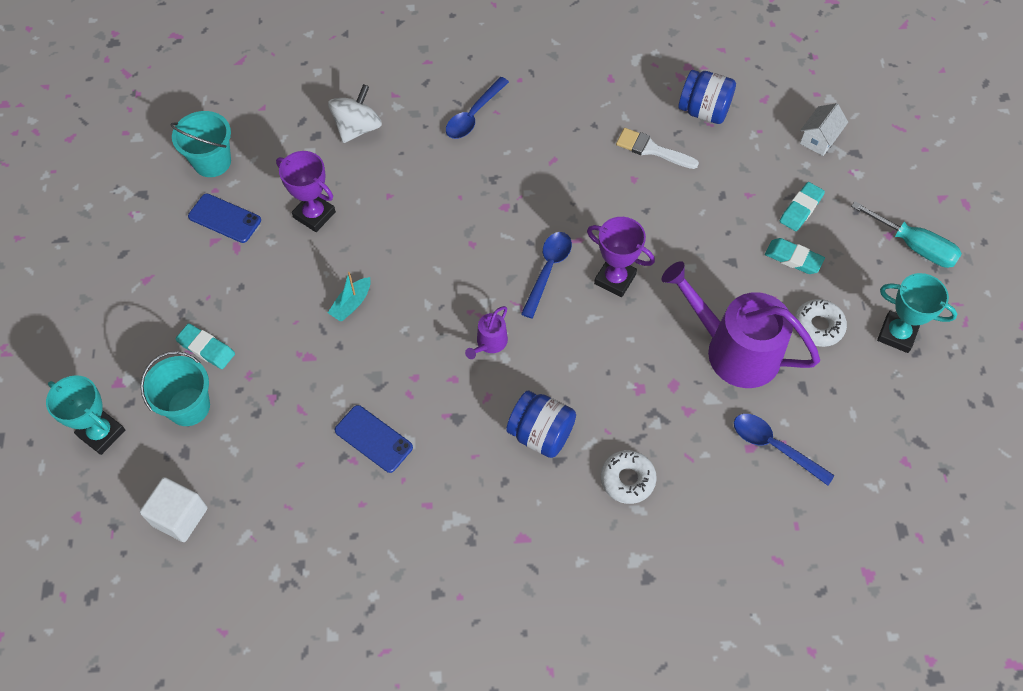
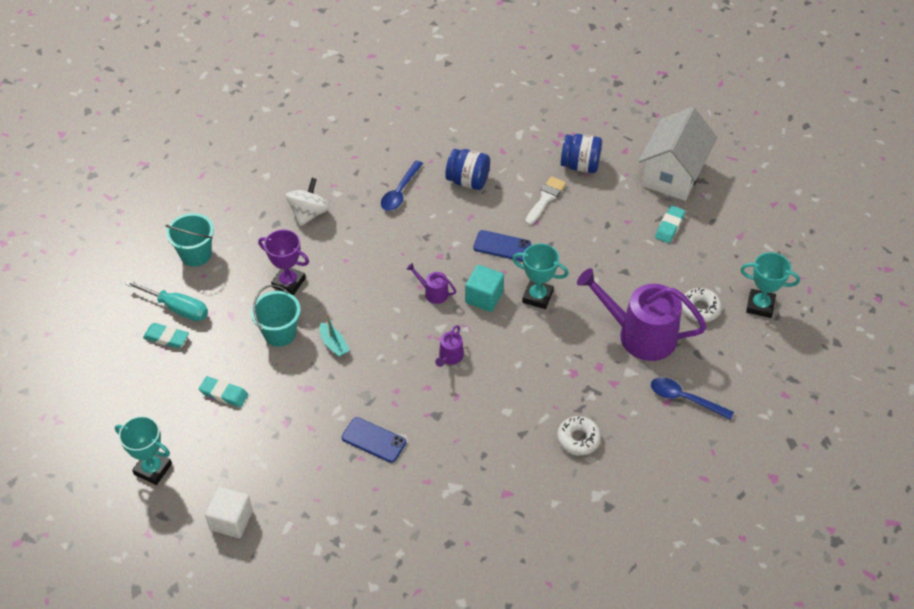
camera: 10 degrees left, 10 degrees down
(188, 406) = (219, 439): turquoise bucket -> turquoise bucket (280, 333)
(224, 218) = (216, 295): blue phone -> blue phone (502, 246)
(351, 304) = (334, 344): turquoise boat -> turquoise boat turned 60 degrees counterclockwise
(487, 254) = (433, 293): none -> purple watering can
(541, 434) = (504, 416): blue jar -> blue jar (468, 181)
(548, 270) = (484, 297): blue spoon -> turquoise cube
(615, 279) = (537, 297): purple trophy -> turquoise trophy
(651, 149) = (545, 199): white brush -> white brush turned 105 degrees clockwise
(793, 258) = (671, 263): turquoise eraser -> turquoise eraser (166, 337)
(819, 139) = (672, 174): white house -> white house, size x2.22
(914, 246) = (760, 241): turquoise screwdriver -> turquoise screwdriver (177, 308)

